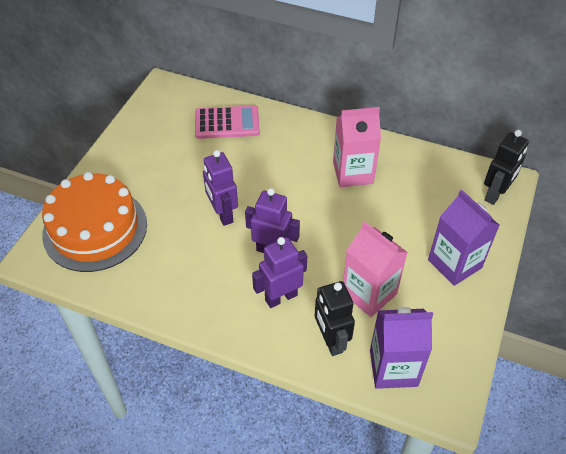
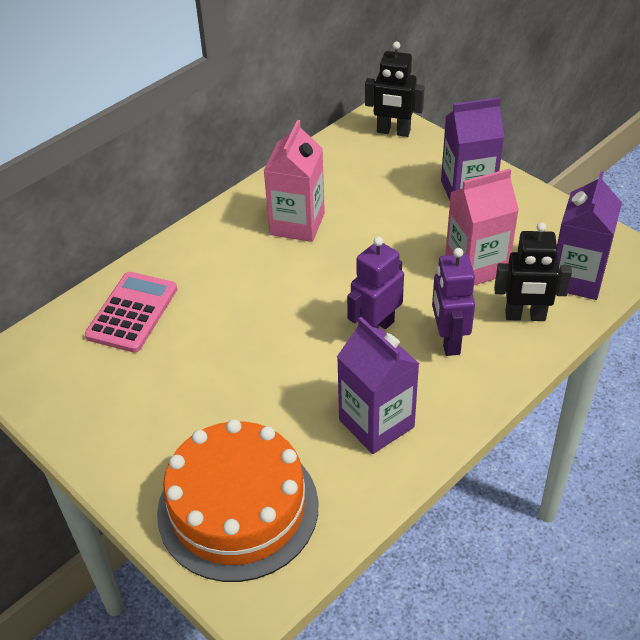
camera: 65 degrees left, 5 degrees down
(186, 277) = (376, 423): none -> purple carton
(222, 214) = (292, 360): purple robot -> none
(495, 194) = (393, 132): black robot -> black robot turned 135 degrees clockwise

